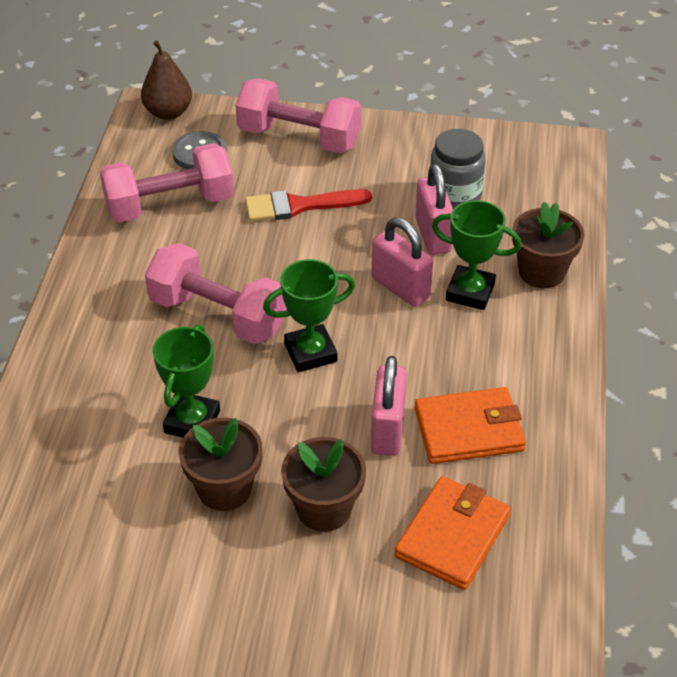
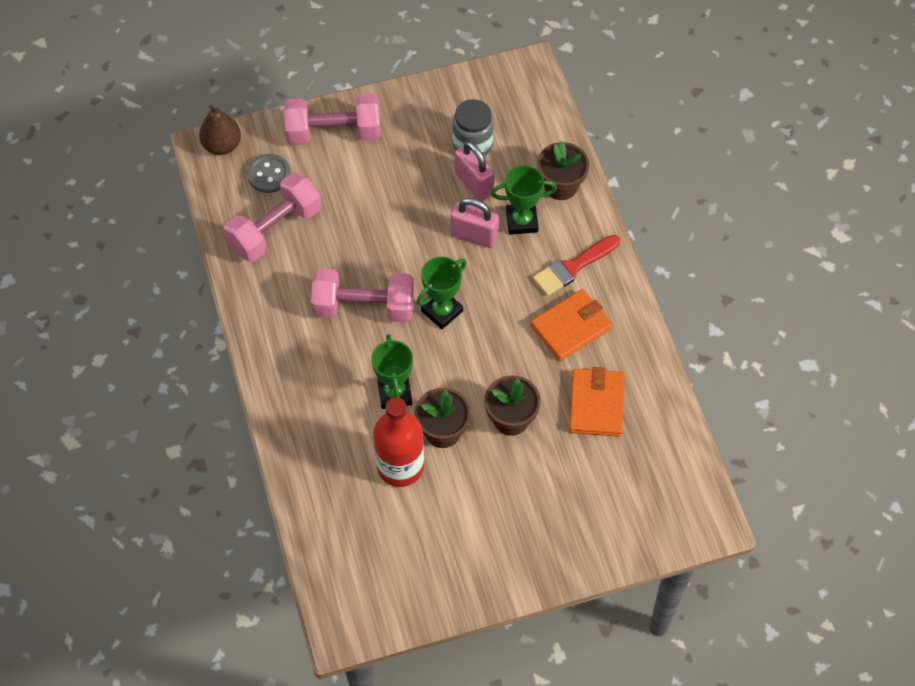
camera: 25 degrees left, 15 degrees up
(142, 509) = (400, 466): none -> red bottle
(299, 206) = (368, 194): red brush -> red brush (572, 267)
(387, 430) = (521, 348): pink padlock -> none

